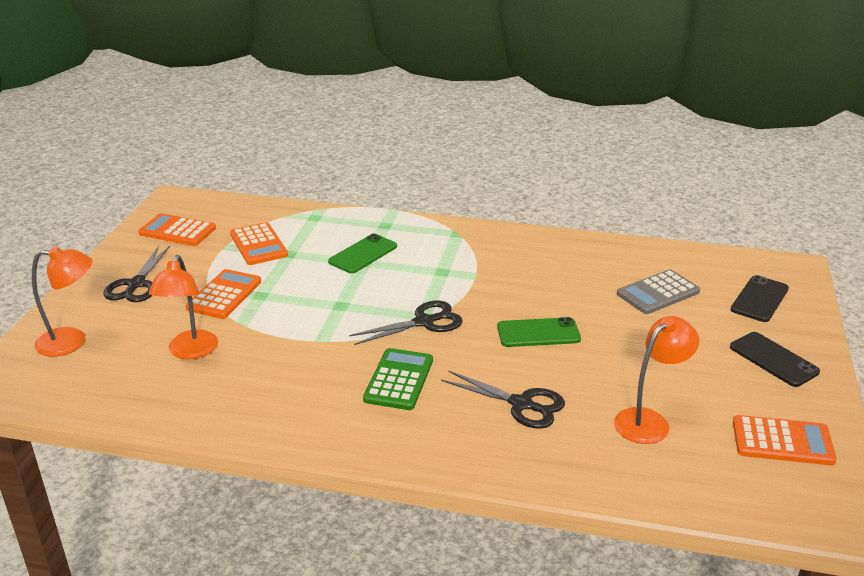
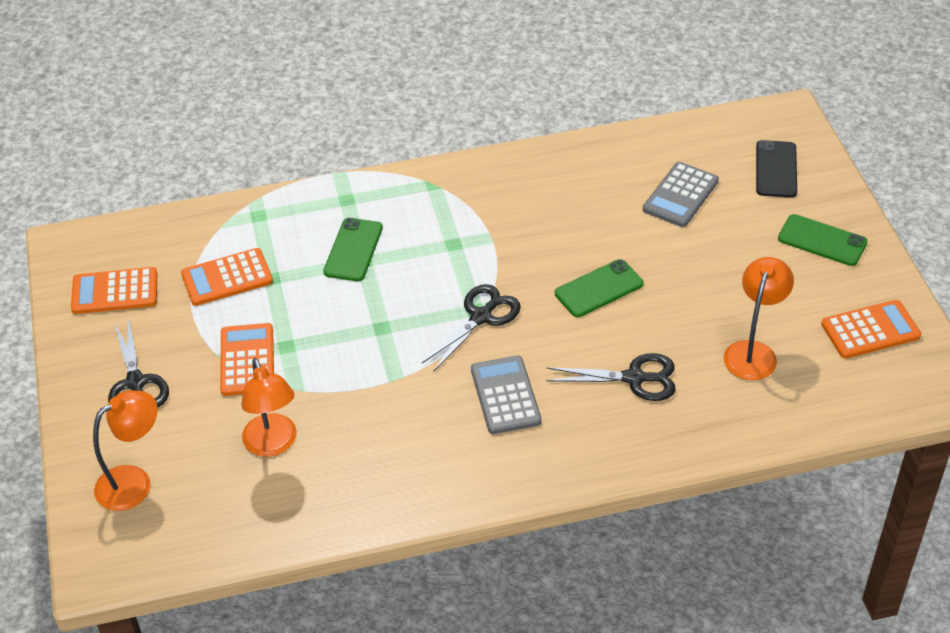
camera: 25 degrees left, 15 degrees up
(258, 245) = (227, 278): orange calculator -> orange calculator turned 120 degrees clockwise
(399, 380) = (505, 395): green calculator -> grey calculator
(773, 359) = (822, 240): black phone -> green phone

